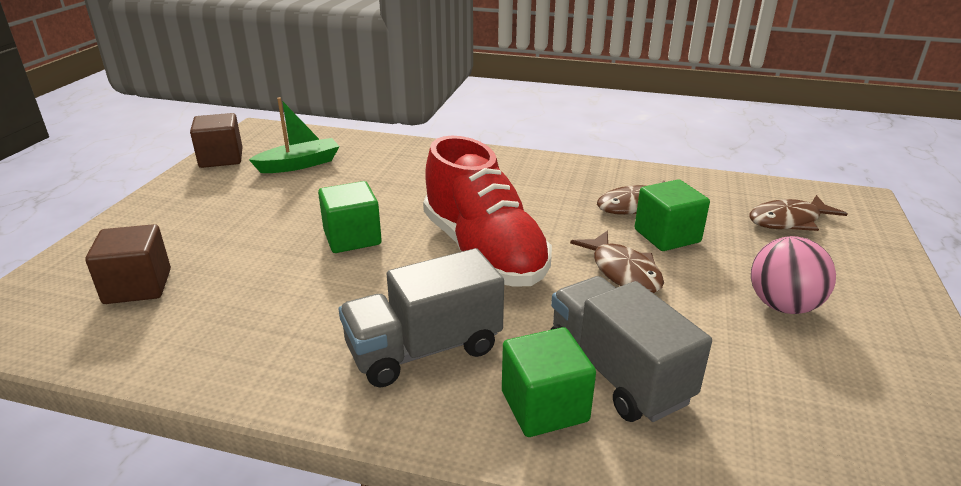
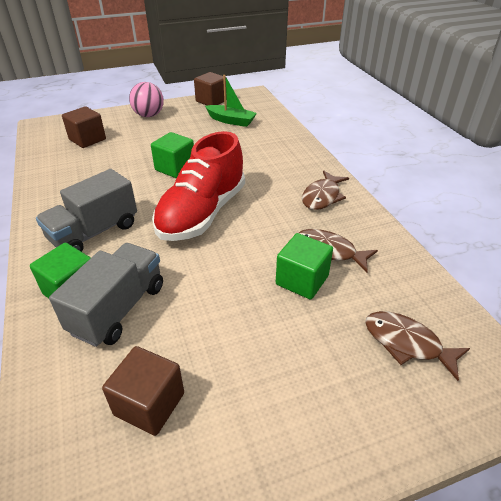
camera: 55 degrees right, 10 degrees up
(424, 349) = (94, 232): grey truck -> grey truck turned 75 degrees counterclockwise
(623, 271) = (232, 275): brown fish -> brown fish (322, 196)
(782, 306) = (260, 371): pink ball -> pink ball (149, 115)
(796, 394) = (149, 404): none -> brown cube

